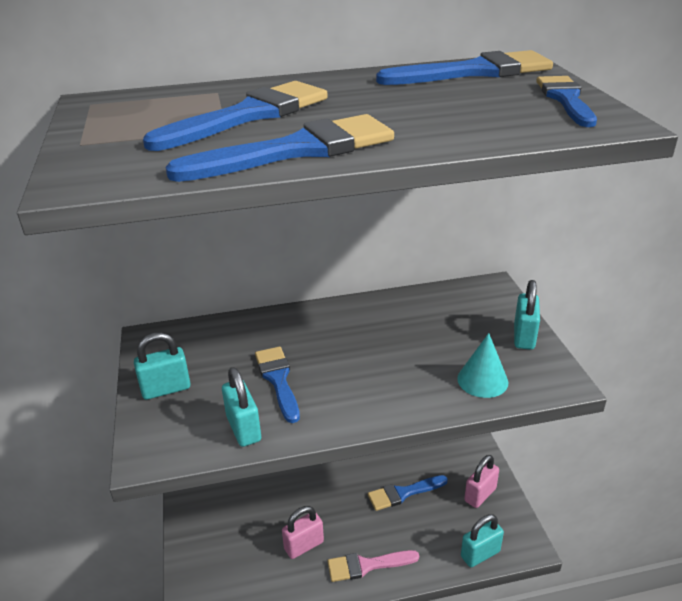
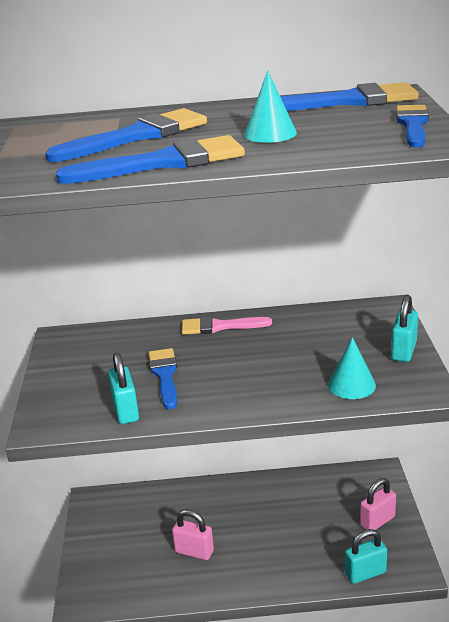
camera: 10 degrees right, 5 degrees down
(166, 389) = (66, 377): turquoise padlock -> none
(304, 545) = (194, 551): pink padlock -> pink padlock turned 45 degrees clockwise
(367, 565) = (251, 573): pink brush -> pink brush (220, 326)
(403, 493) = (300, 514): blue brush -> none
(408, 111) = (270, 134): none -> turquoise cone

